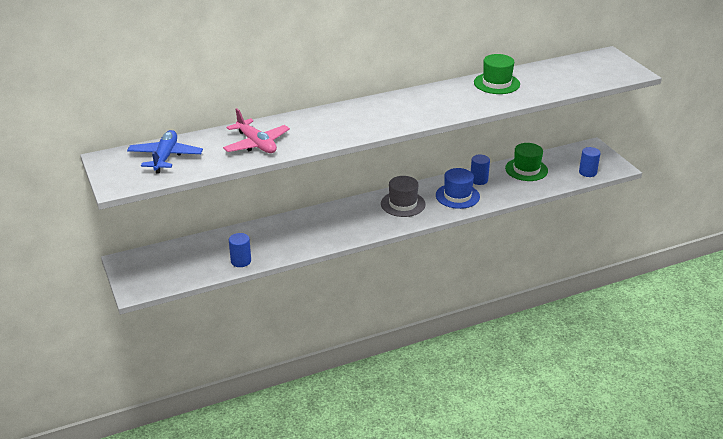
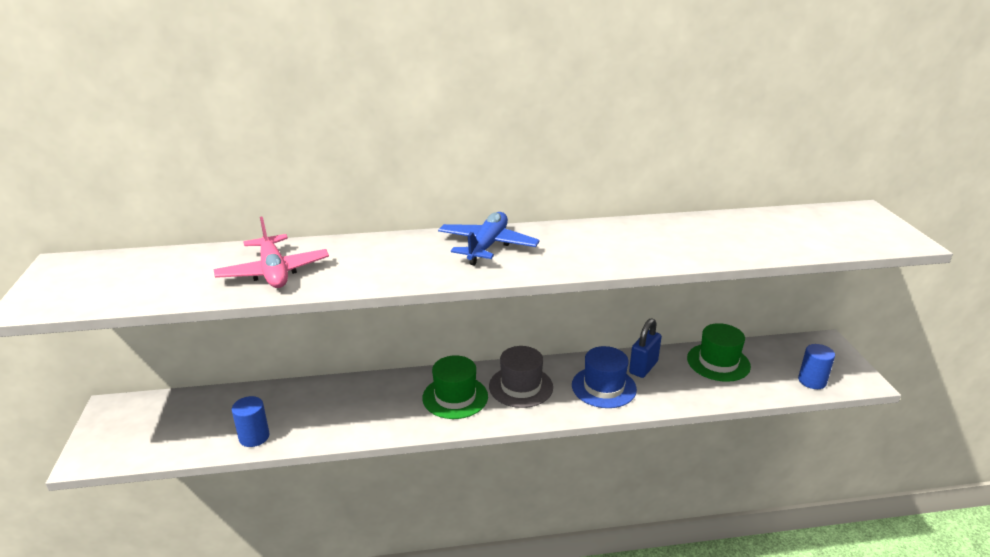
camera: 15 degrees right, 5 degrees down
(165, 157) = (137, 273): blue plane -> blue plane (487, 246)
(479, 180) = (643, 367): blue cylinder -> blue padlock
(496, 83) = (676, 230): green hat -> green hat (455, 397)

